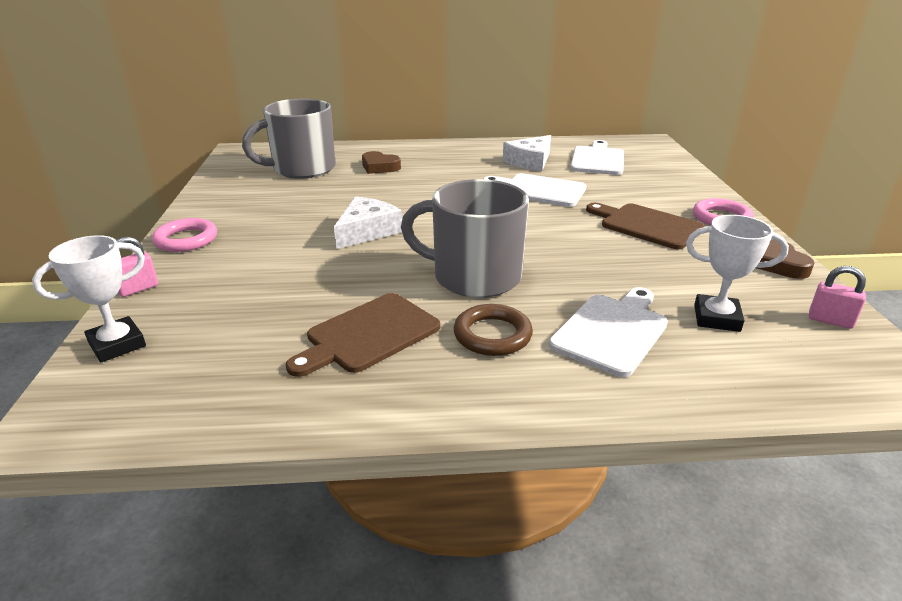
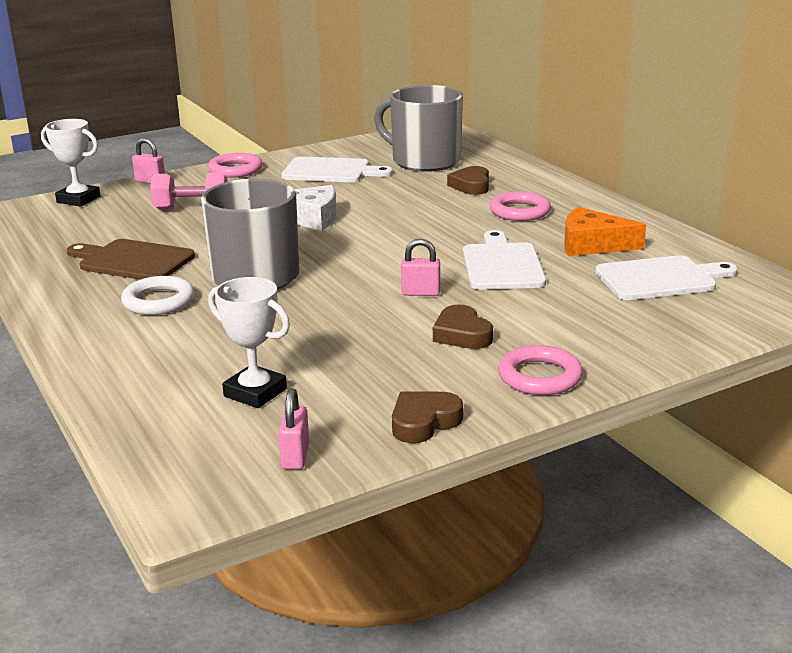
camera: 65 degrees right, 5 degrees down
(263, 279) = (192, 209): none -> pink dumbbell
(449, 165) = (520, 211): none -> pink ring
(492, 335) = (158, 301): brown ring -> white ring
(530, 162) = (592, 244): white cheese -> orange cheese
(566, 223) = (420, 293): none -> pink padlock
(612, 331) = (196, 346): white cutting board -> white cutting board (330, 171)
(646, 225) = (462, 334): brown cutting board -> brown heart
(716, 318) = (255, 392): white trophy -> white trophy turned 45 degrees counterclockwise

